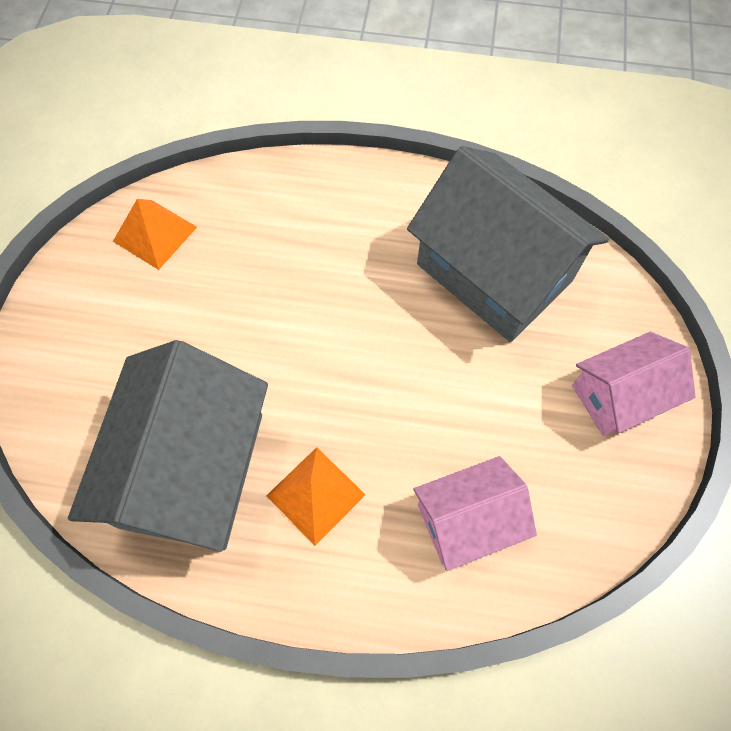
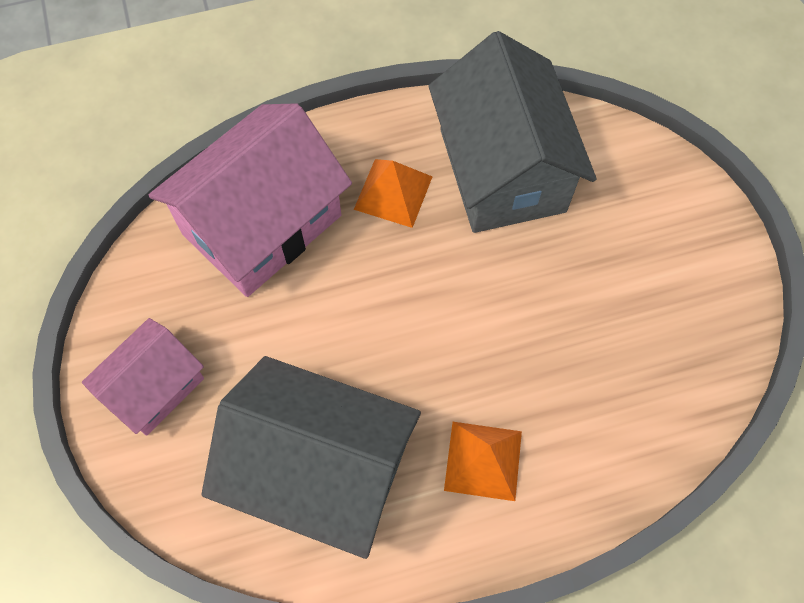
camera: 155 degrees right, 0 degrees up
(155, 234) = (689, 355): orange pyramid -> orange pyramid (483, 460)
(467, 520) = (262, 225): pink house -> pink house, size x1.76

